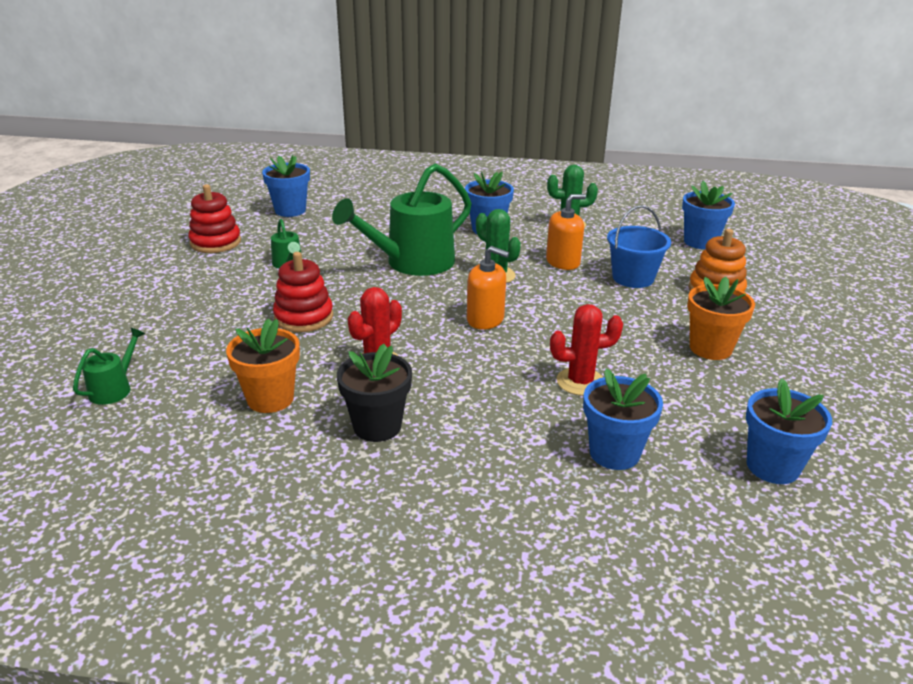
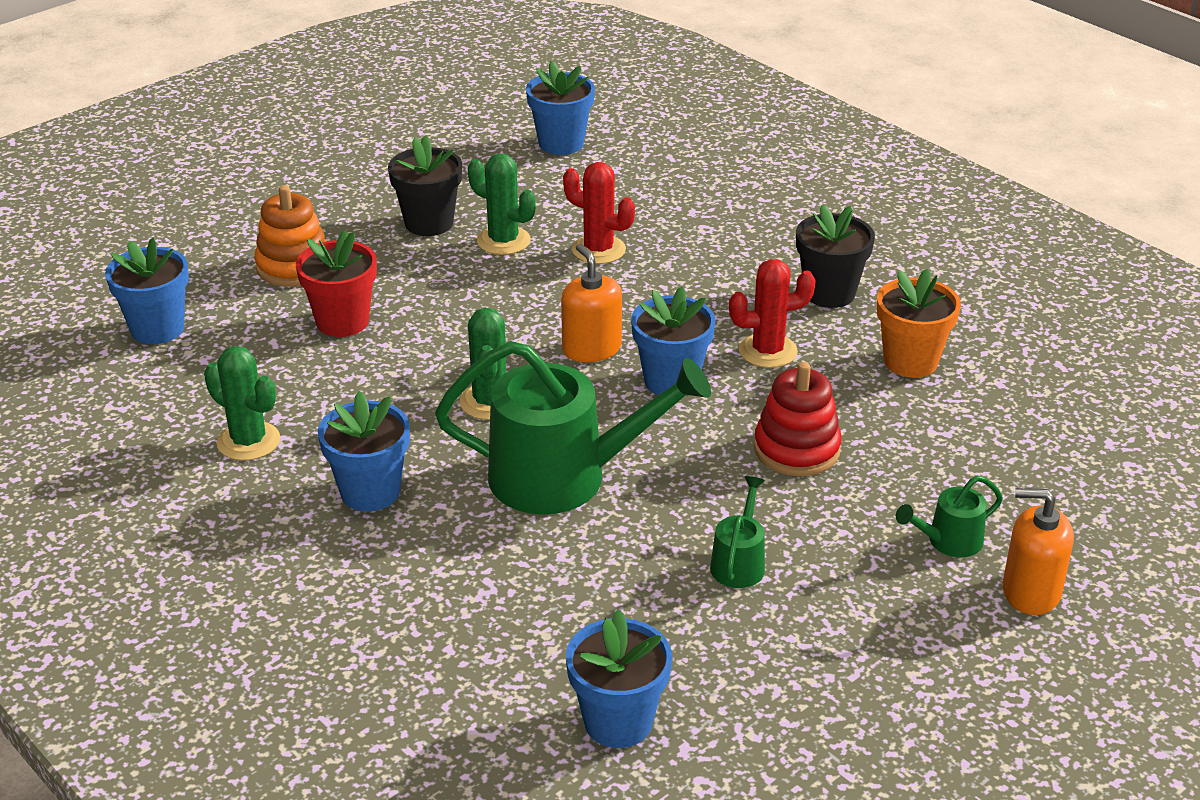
camera: 140 degrees left, 5 degrees up
(114, 389) = (1075, 446): green watering can -> green watering can (949, 541)
(215, 242) = (818, 683): red stacking toy -> none
(563, 262) = (376, 382): orange soap dispenser -> orange soap dispenser (1030, 592)
(614, 453) = (659, 195): blue flower pot -> blue flower pot (671, 381)
(633, 278) = (342, 321): blue bucket -> red flower pot
(646, 358) = (503, 241): none -> green cactus
(710, 348) = (429, 223): orange flower pot -> black flower pot

